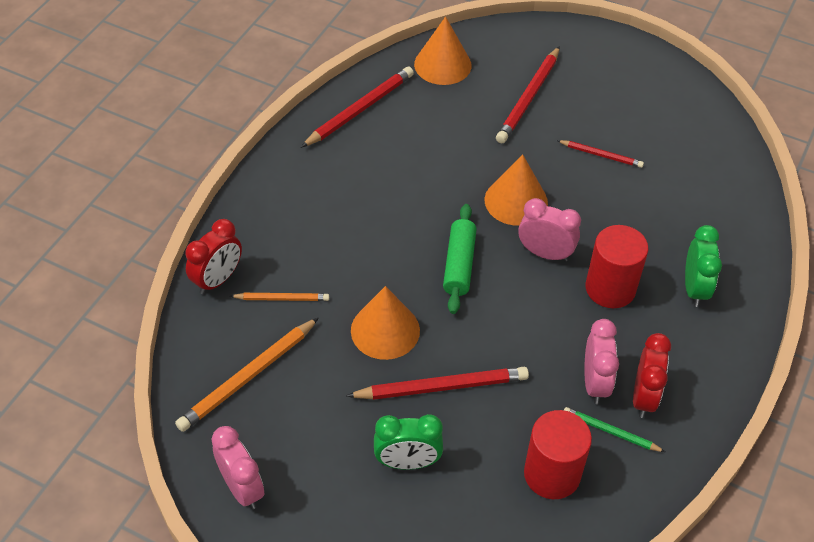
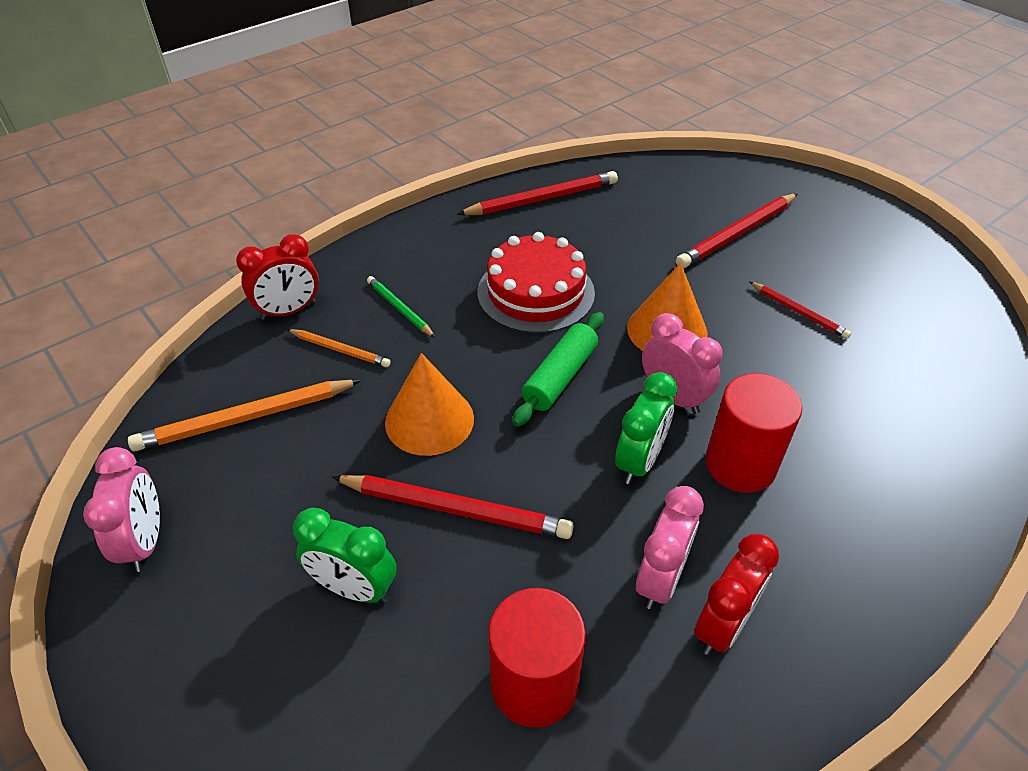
camera: 25 degrees right, 5 degrees down
(403, 200) = (536, 292): none -> red cake
(442, 64) = (655, 181): orange cone -> none
(611, 431) = (650, 656): green pencil -> green pencil (399, 308)
(694, 288) = (862, 503): green clock -> green clock (639, 461)

